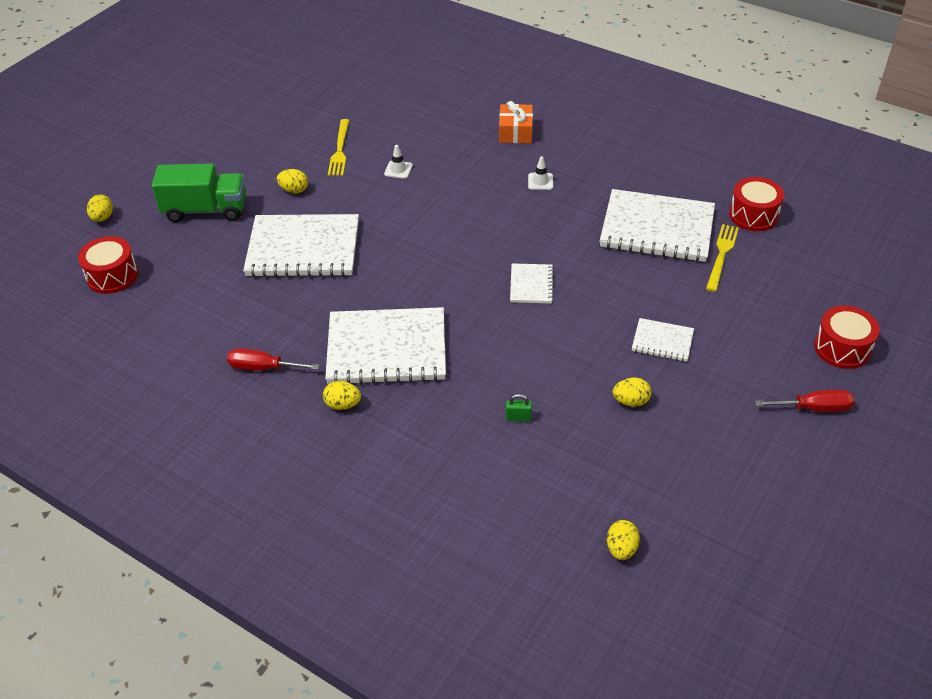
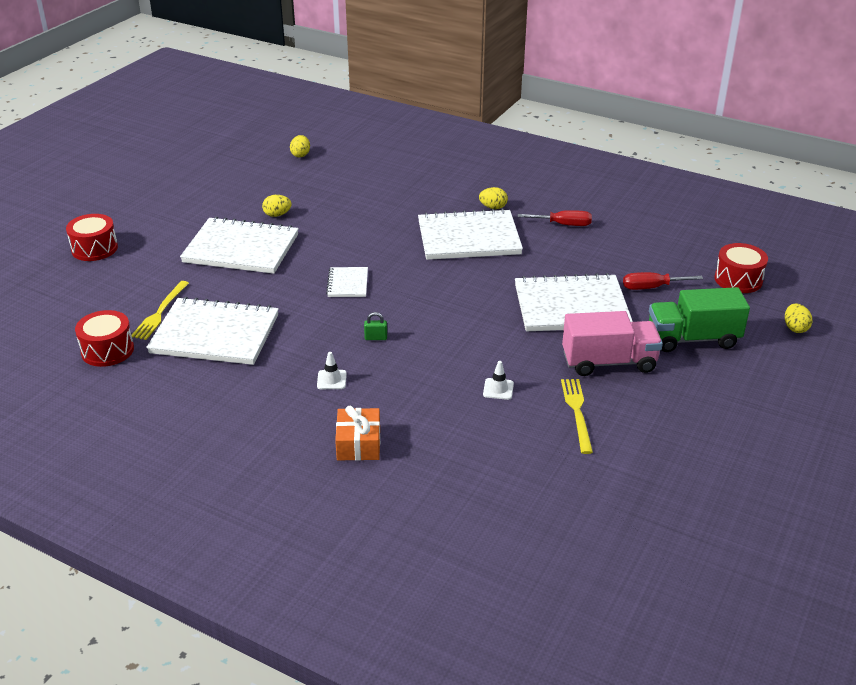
camera: 175 degrees right, 10 degrees down
(294, 190) = (609, 362): yellow egg -> pink truck
(518, 417) = (362, 205): green padlock -> green padlock (376, 338)
(662, 341) = (241, 249): white notebook -> white notebook, size x2.09
(814, 408) = (141, 215): red screwdriver -> red screwdriver (651, 287)

